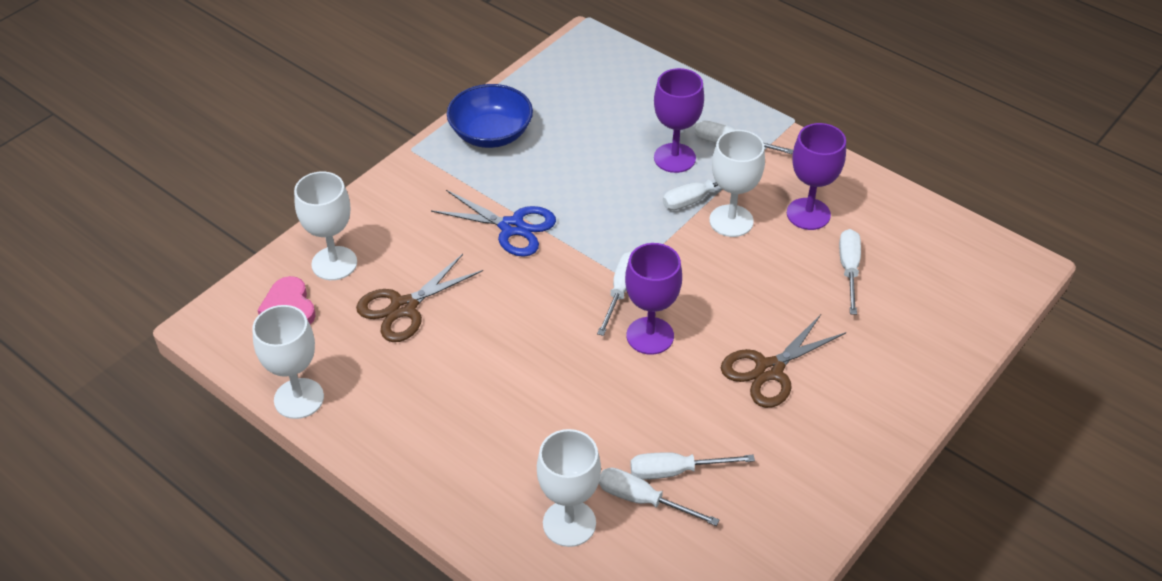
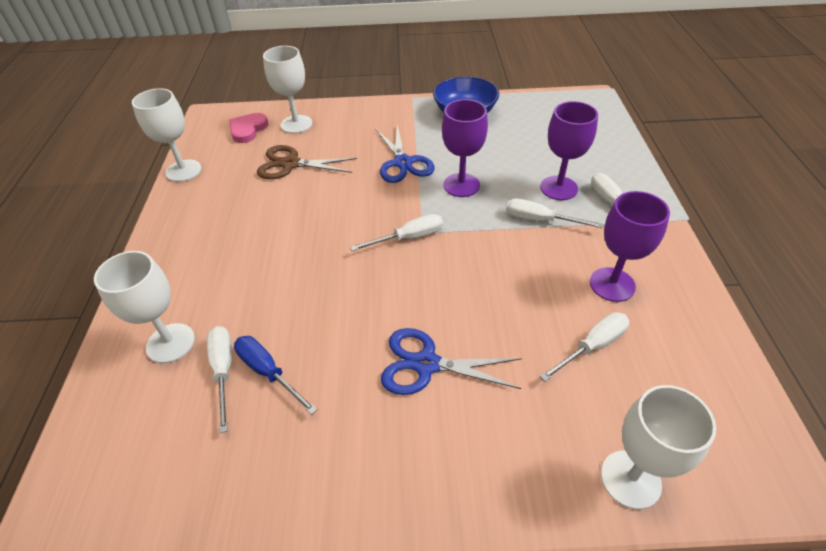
camera: 50 degrees right, 0 degrees up
(650, 336) = (385, 276): purple goblet -> purple goblet (461, 185)
(675, 471) = (268, 372): white screwdriver -> blue screwdriver
(731, 221) = (544, 248): white goblet -> white goblet (630, 479)
(769, 370) = (426, 364): brown scissors -> blue scissors

